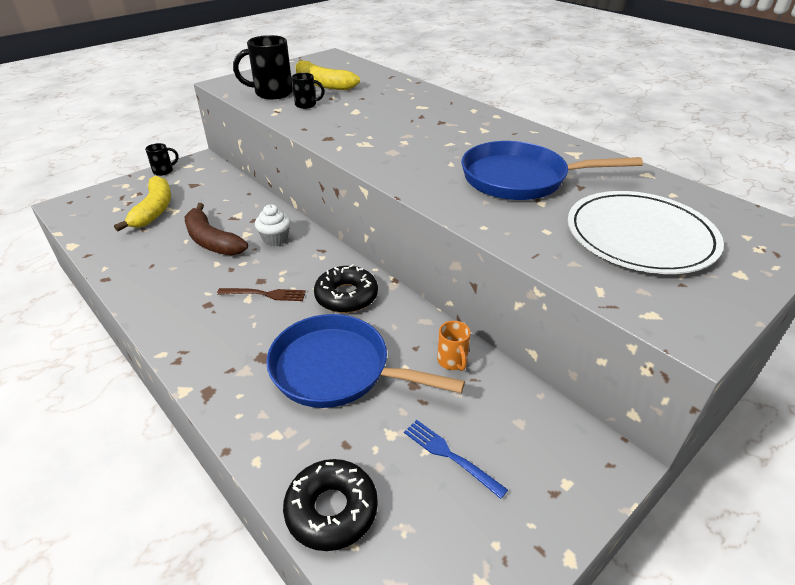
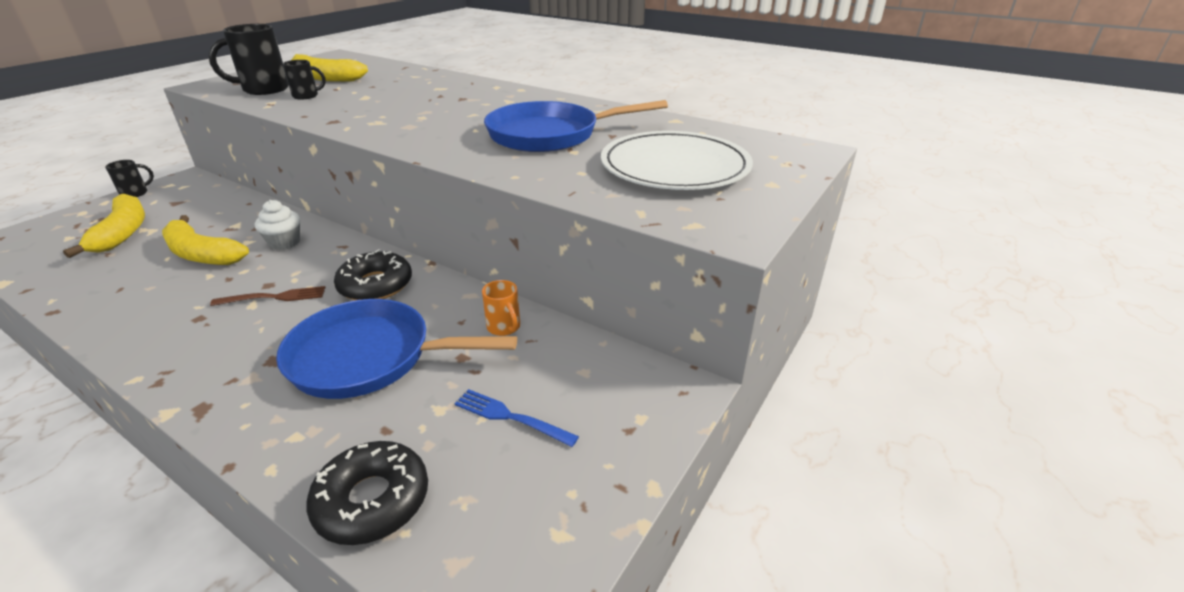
camera: 15 degrees left, 5 degrees down
(211, 241) = (202, 254): brown banana -> yellow banana

